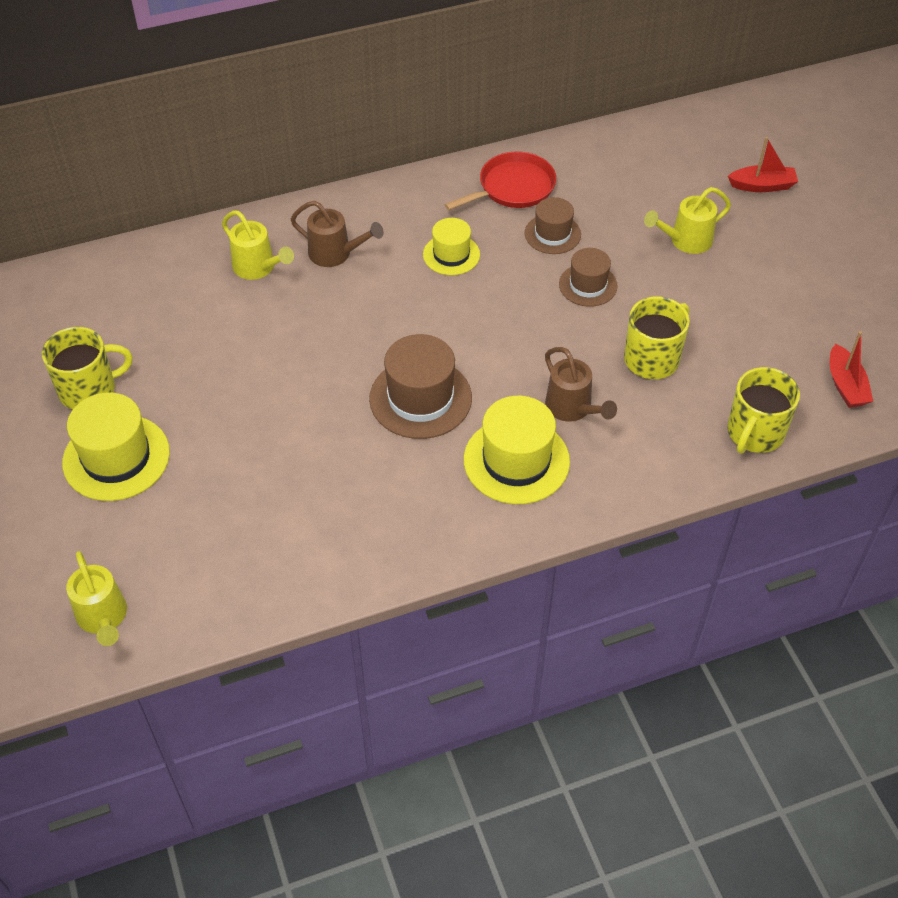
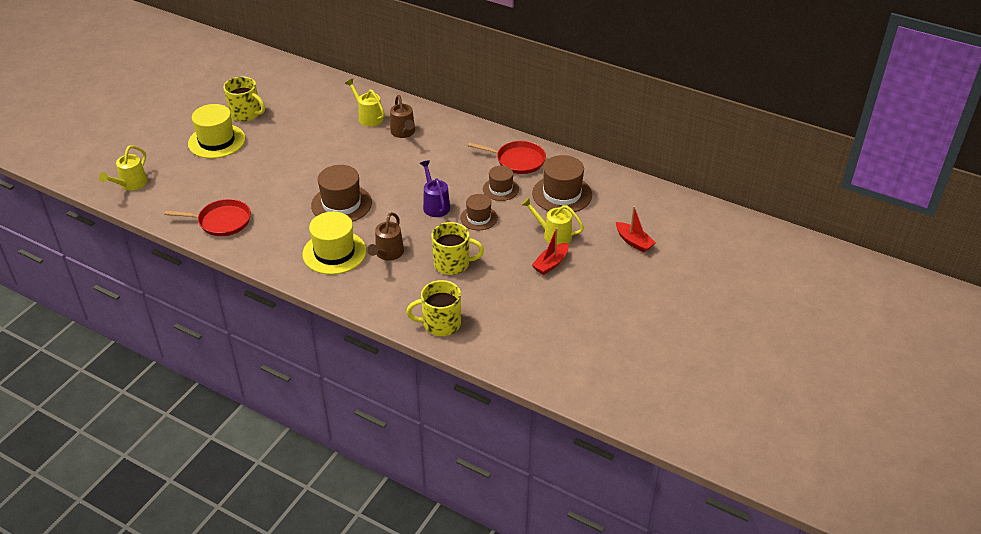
camera: 50 degrees right, 10 degrees down
(258, 268) = (368, 117): yellow watering can -> yellow watering can turned 135 degrees clockwise
(319, 549) = (221, 221): none -> red pan
(451, 254) = (446, 165): yellow hat -> none
(520, 309) = (435, 205): none -> purple watering can
(618, 190) = (562, 194): none -> brown hat
(845, 385) = (514, 342): red boat -> red boat (551, 264)

